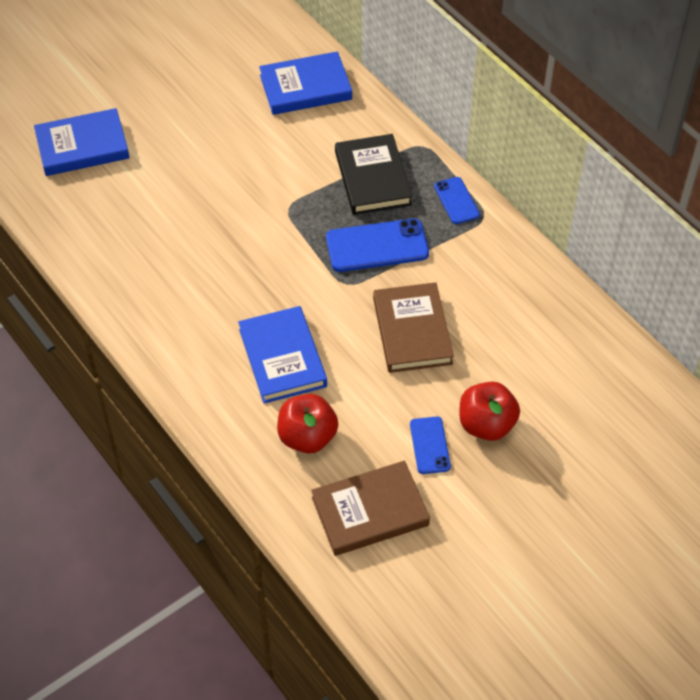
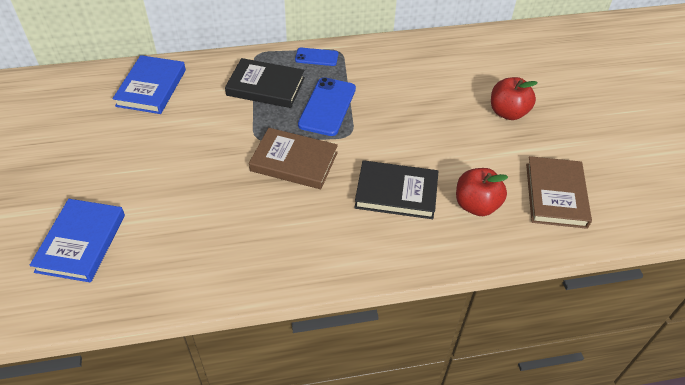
camera: 65 degrees left, 5 degrees down
(282, 358) = (396, 193): blue book -> black book
(412, 331) = (412, 117): brown book -> brown book (294, 161)
(429, 445) = (512, 145): blue phone -> none

